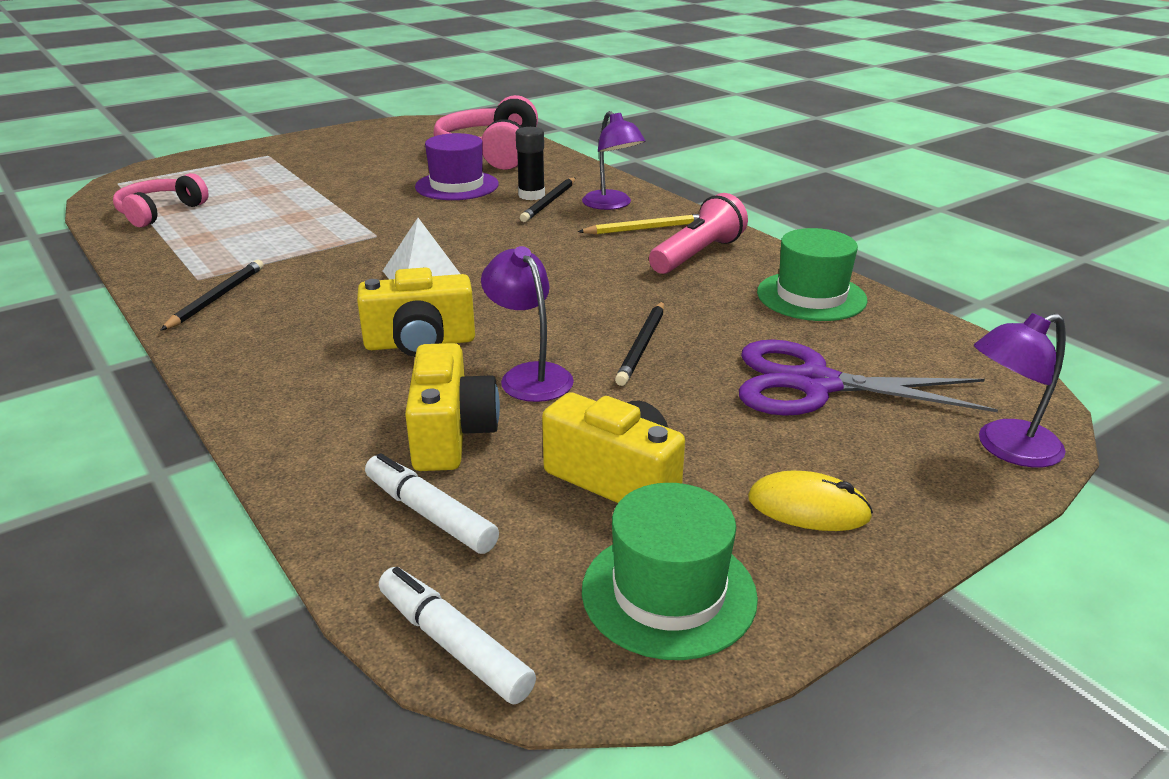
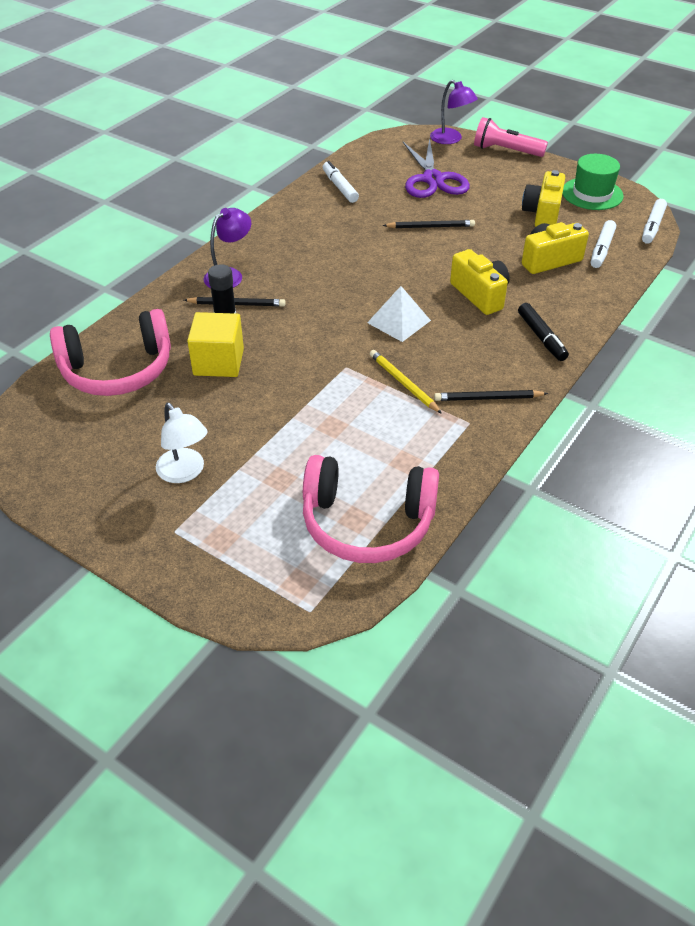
camera: 110 degrees left, 15 degrees up
(160, 212) = (367, 522): pink headphones -> pink headphones, size x1.64
(270, 365) = (541, 337): none -> black marker
(325, 163) = (185, 472): none -> white lamp
(457, 186) = (218, 362): purple hat -> yellow cube
(529, 375) = (484, 252): purple lamp -> none
(645, 229) = (270, 253): yellow pencil -> yellow pencil (403, 383)
(697, 255) = (303, 228): pink flashlight -> pink flashlight (506, 151)
(808, 508) = (523, 174): yellow mouse -> none
(811, 296) = (340, 187): green hat -> white marker

